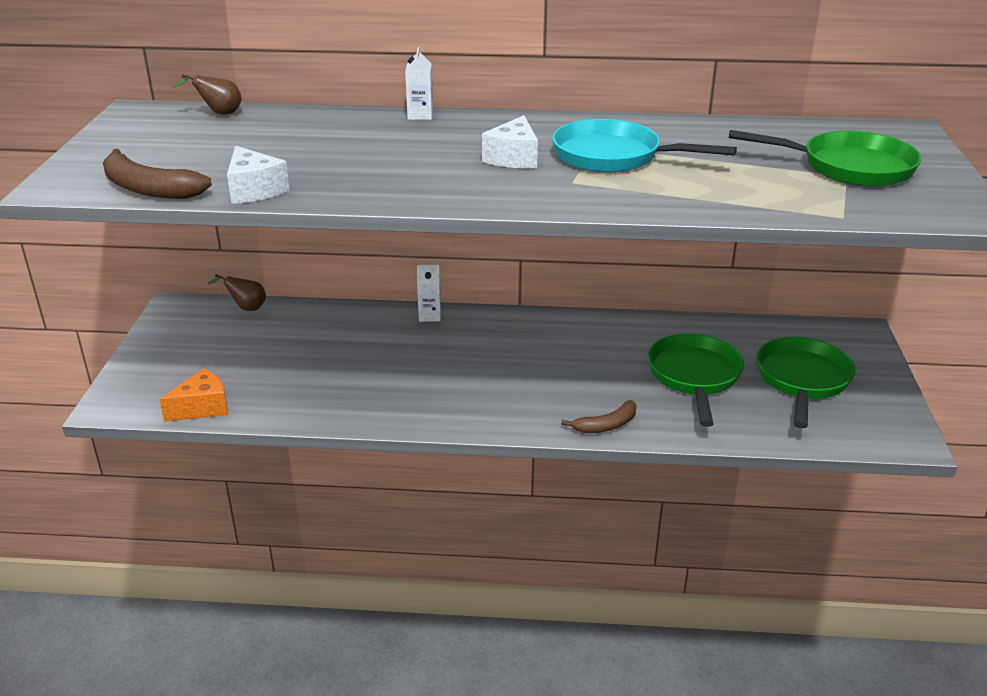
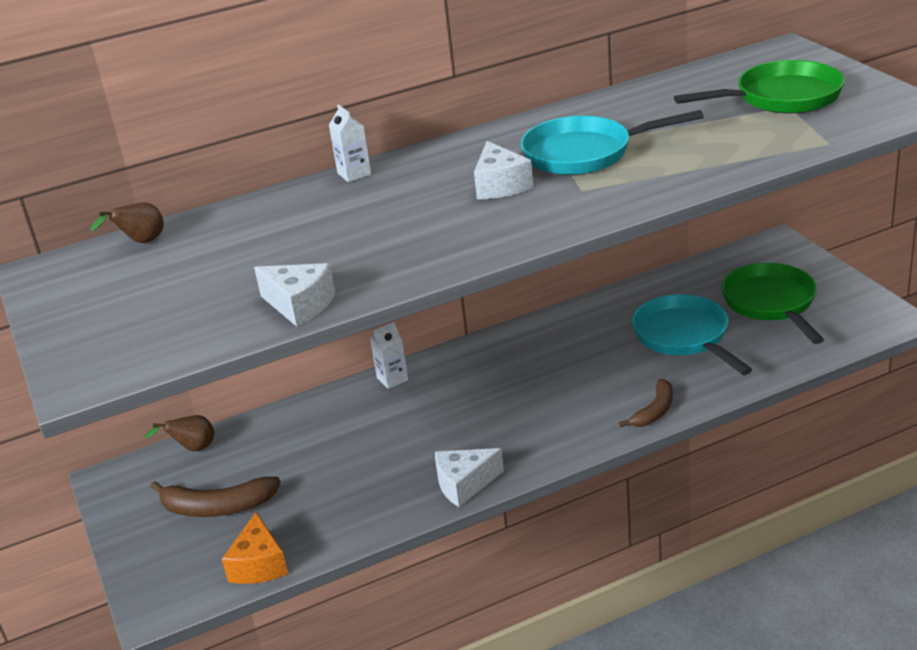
camera: 25 degrees left, 0 degrees up
(149, 189) = (188, 345): brown banana -> brown banana (217, 507)
(202, 407) = (259, 565): orange cheese -> orange cheese turned 150 degrees clockwise
(399, 416) = (464, 485): none -> white cheese
(694, 377) = (684, 337): green pan -> turquoise pan

